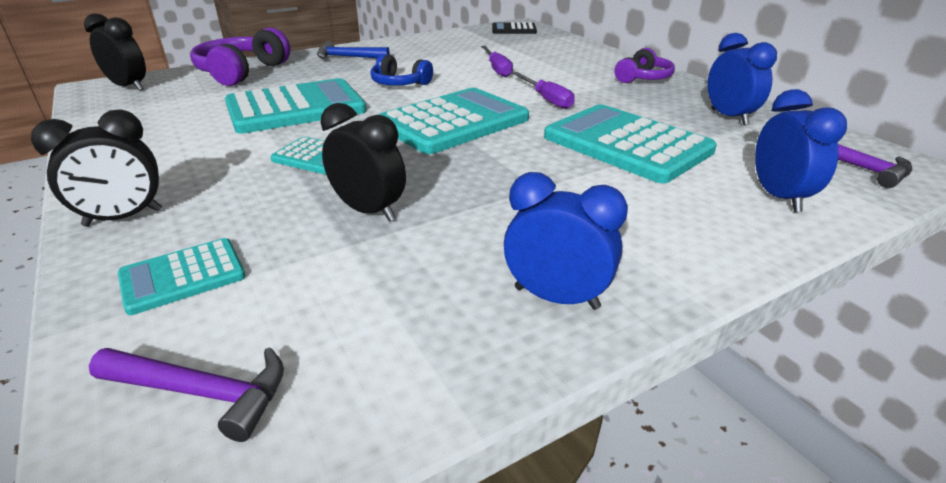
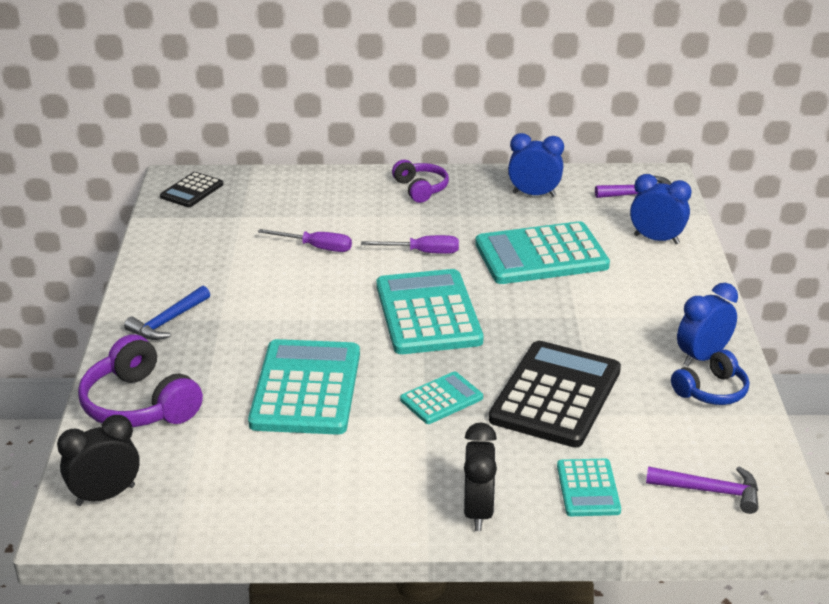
camera: 60 degrees left, 0 degrees up
(203, 392) = (710, 491): purple hammer -> purple hammer turned 60 degrees clockwise
(369, 211) = (555, 395): black clock -> black calculator
(399, 83) = (298, 312): blue headphones -> blue headphones (711, 391)

